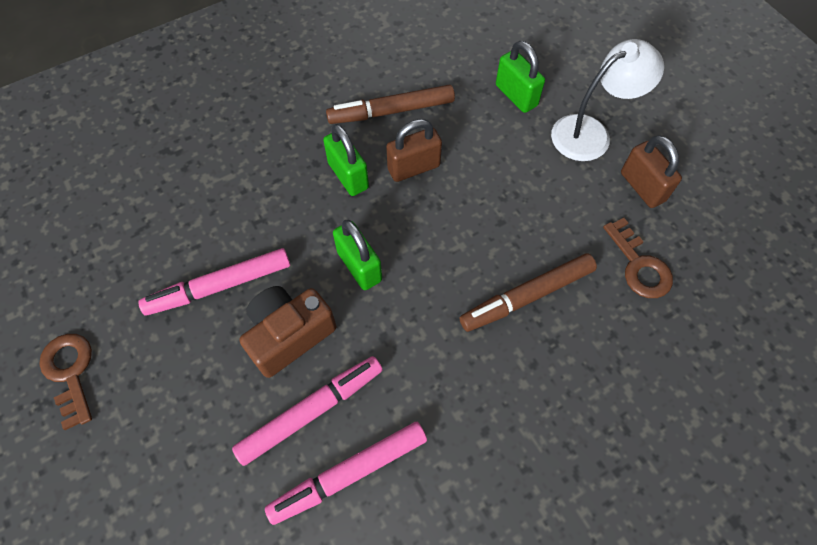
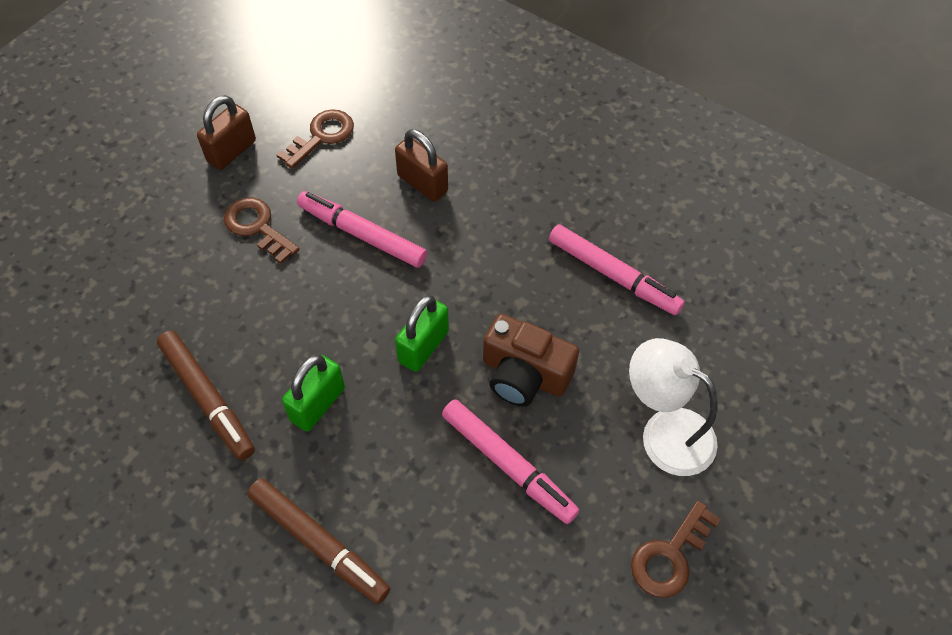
camera: 115 degrees left, 5 degrees down
(311, 411) = (582, 324): pink marker -> pink marker (362, 235)
(413, 168) = (282, 345): brown padlock -> brown padlock (422, 183)
(516, 95) = (143, 283): green padlock -> none
(527, 296) = (391, 205): brown marker -> brown marker (319, 543)
(543, 183) = (257, 227): none -> brown key
(591, 133) = (176, 205): white lamp -> white lamp (665, 432)

